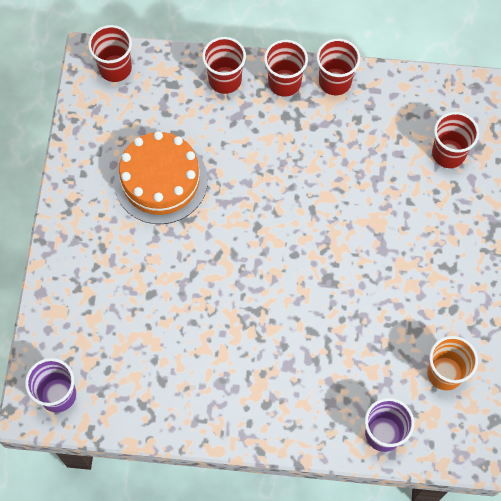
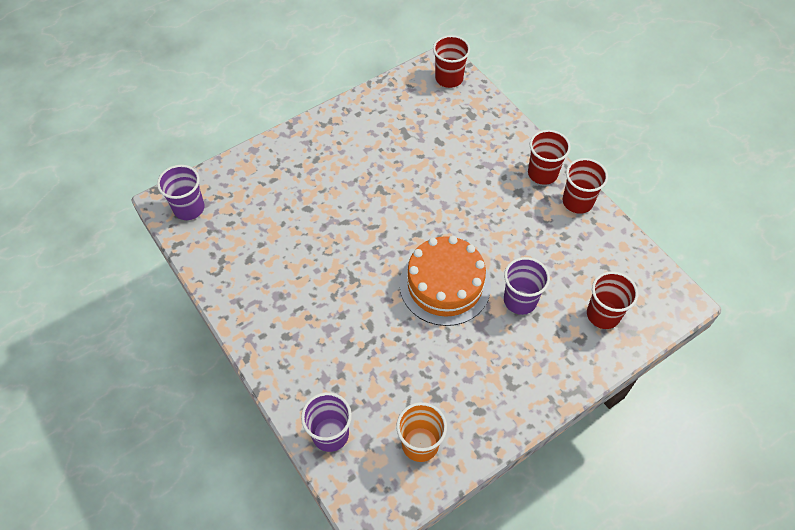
camera: 50 degrees right, 10 degrees down
(161, 181) = (395, 156): orange cake -> orange cake (445, 285)
(225, 80) = (506, 139): red cup -> none
(386, 201) = (520, 300): none -> purple cup

